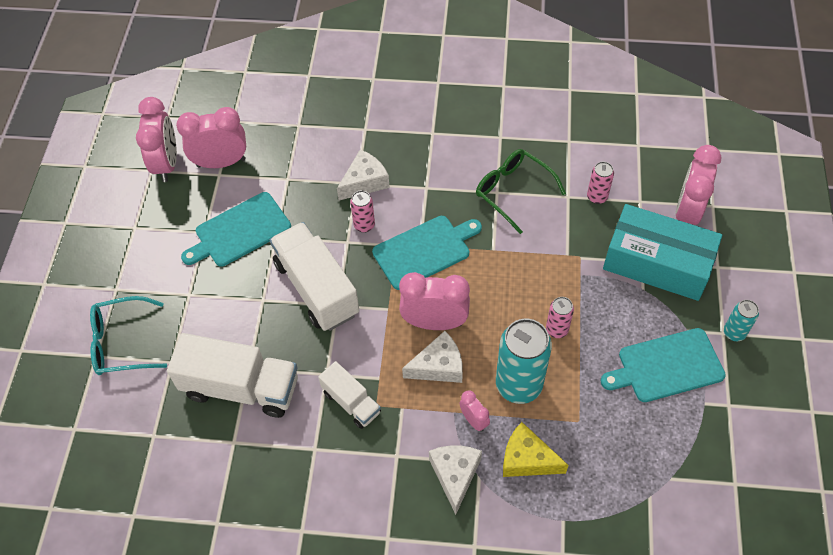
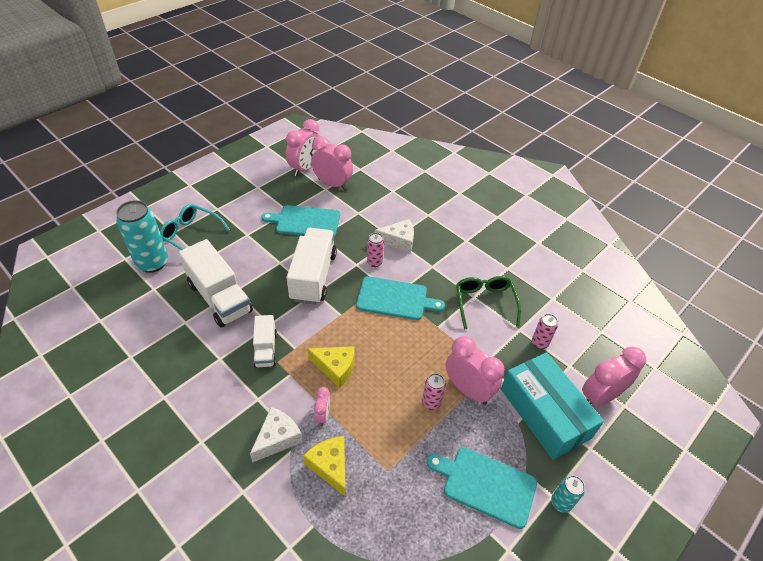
camera: 35 degrees right, 10 degrees down
(434, 322) = (359, 341): pink clock -> pink clock (468, 390)
(438, 366) = (335, 367): white cheese -> yellow cheese
(518, 385) = (372, 417): turquoise can -> turquoise can (152, 263)

